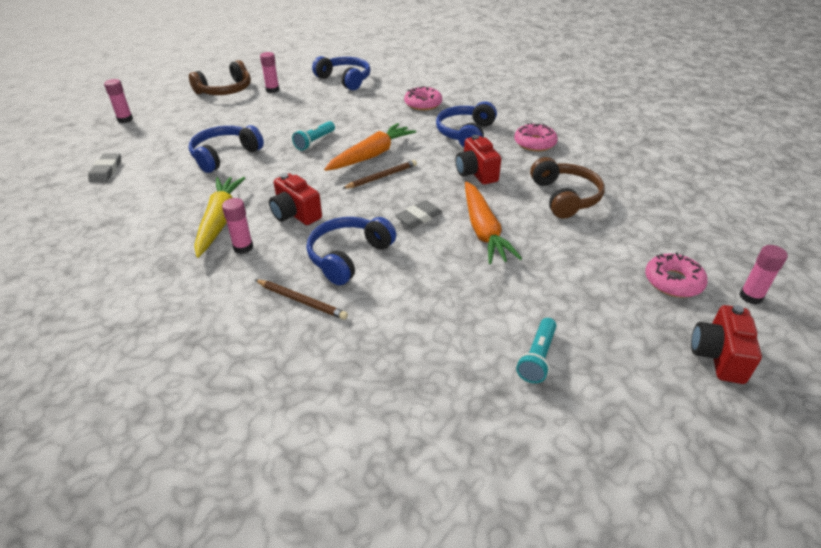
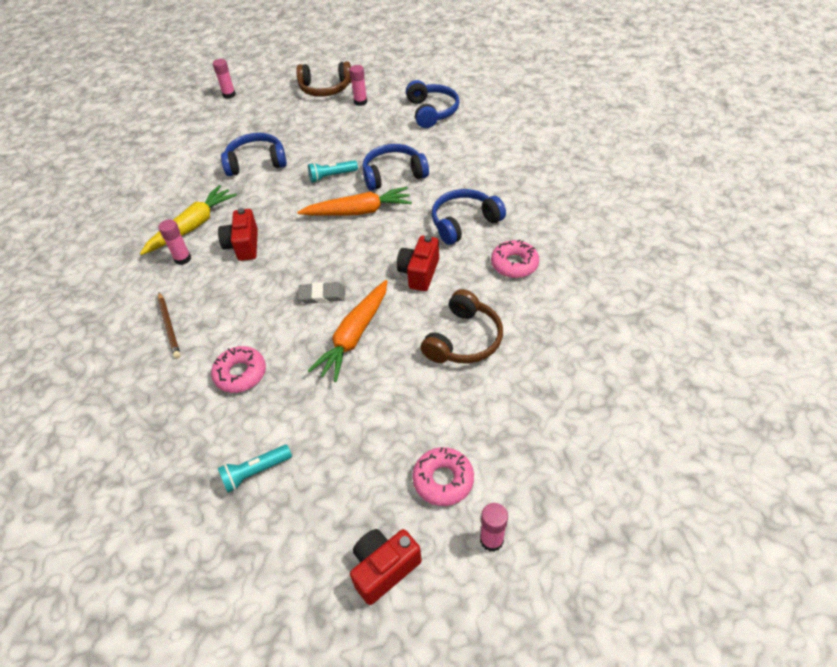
camera: 40 degrees right, 10 degrees up
(106, 171) = (172, 143): grey eraser -> none
(348, 256) = (235, 305): blue headphones -> blue headphones (393, 174)
(381, 177) = (341, 239): brown pencil -> none
(423, 104) = (467, 170): pink donut -> pink donut (240, 374)

